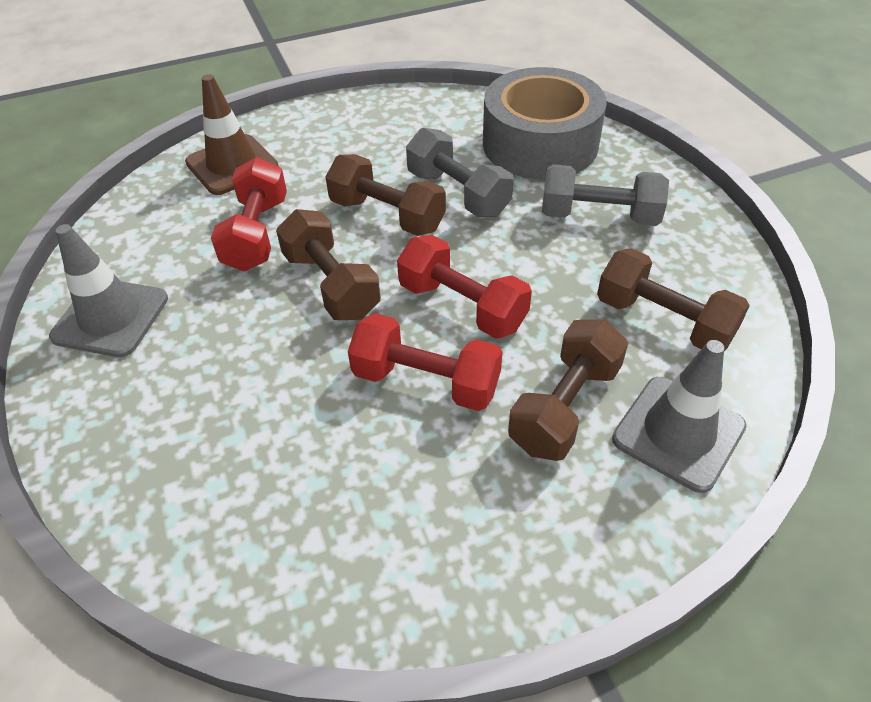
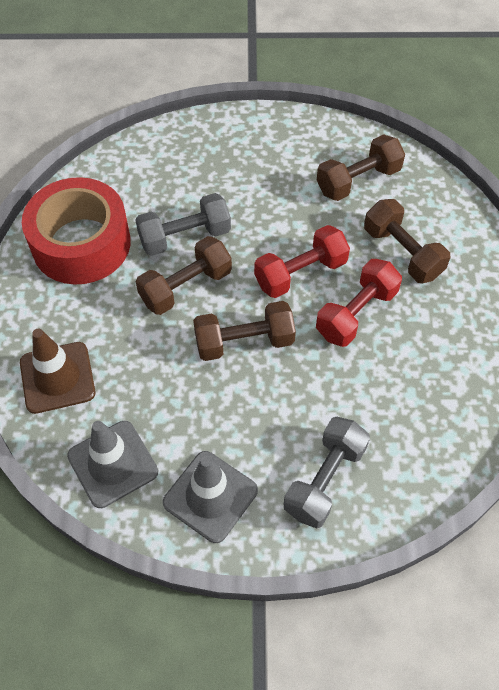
camera: 70 degrees left, 10 degrees up
(257, 234) = (162, 377): red dumbbell -> none
(404, 128) = (81, 243): none -> red tape
(540, 144) = (155, 169): grey tape -> none
(599, 216) = (252, 170): grey dumbbell -> grey dumbbell (324, 480)
(678, 433) = (438, 211): grey traffic cone -> grey traffic cone (112, 464)

